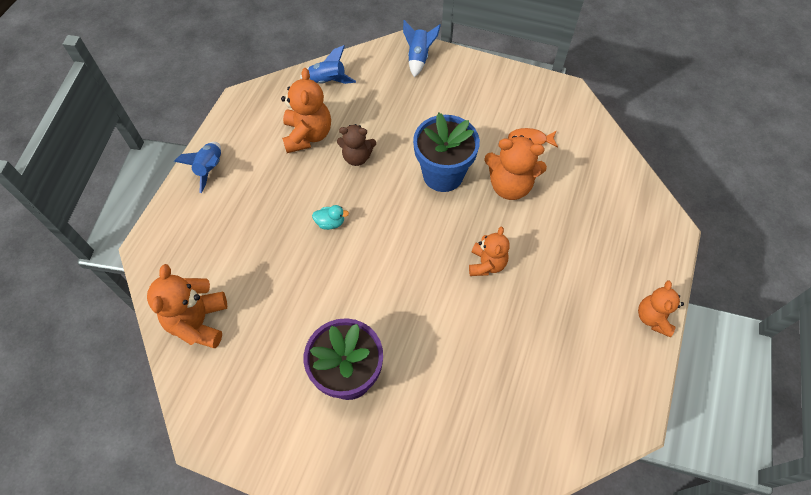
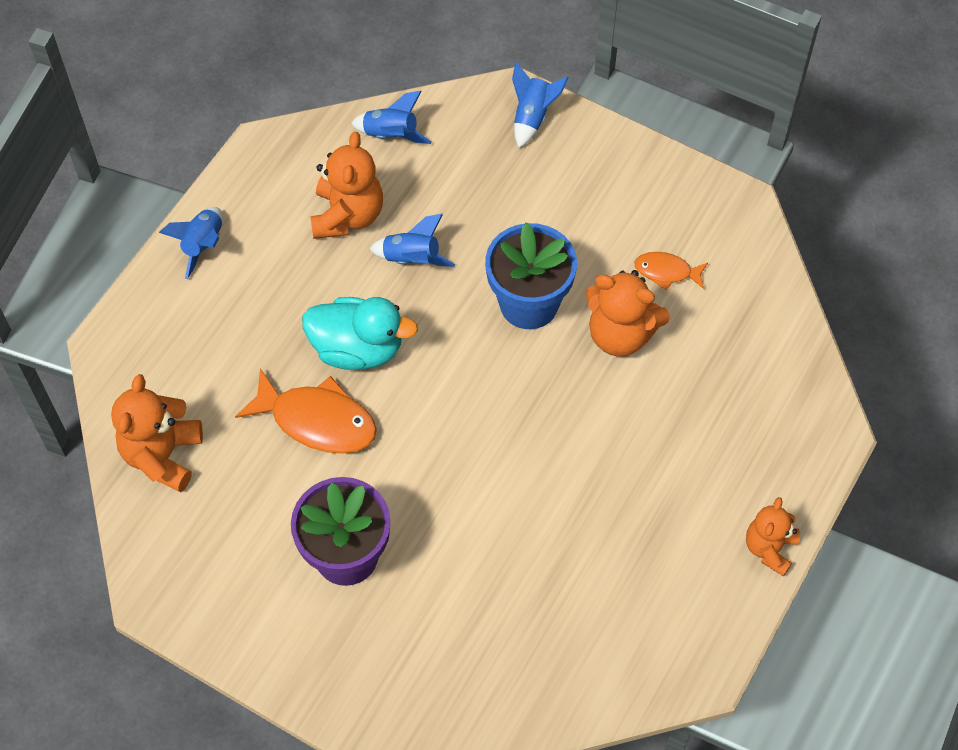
camera: 10 degrees right, 0 degrees up
(310, 278) = (317, 420): none -> orange fish
(330, 223) = (358, 349): turquoise duck -> turquoise duck, size x2.25
(357, 157) = (412, 259): brown teddy bear -> blue rocket
(486, 264) = (560, 440): orange teddy bear -> none

